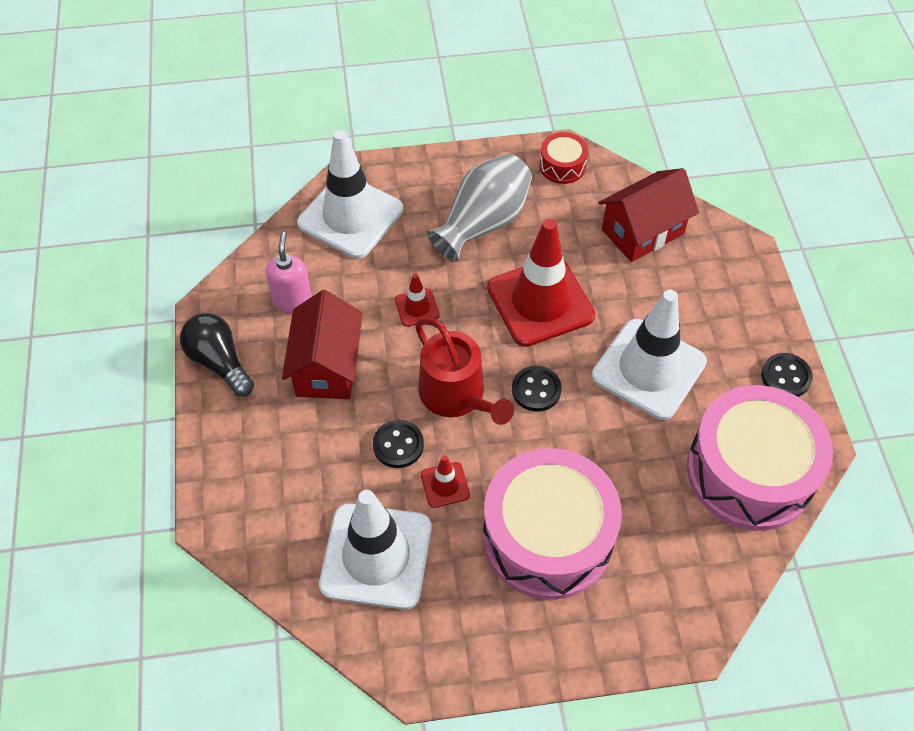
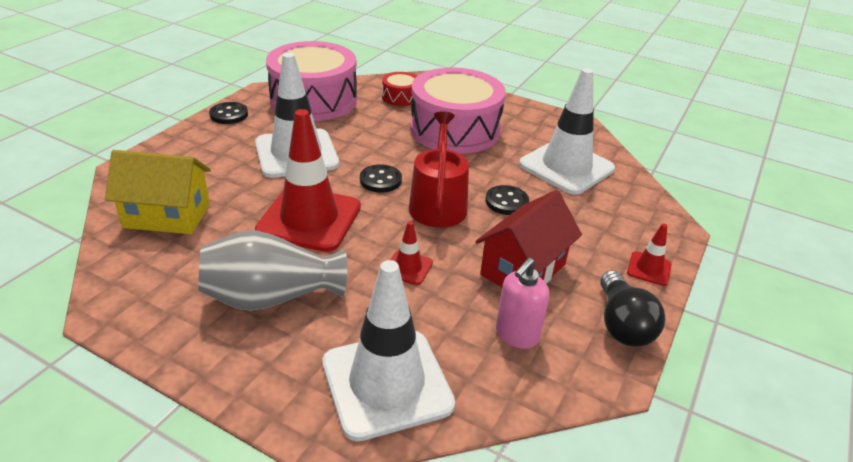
camera: 145 degrees left, 20 degrees down
(445, 485) = (493, 172): red traffic cone -> red traffic cone (649, 269)
(562, 166) = (132, 300): red drum -> red drum (400, 97)
(642, 231) = (167, 216): red house -> yellow house

